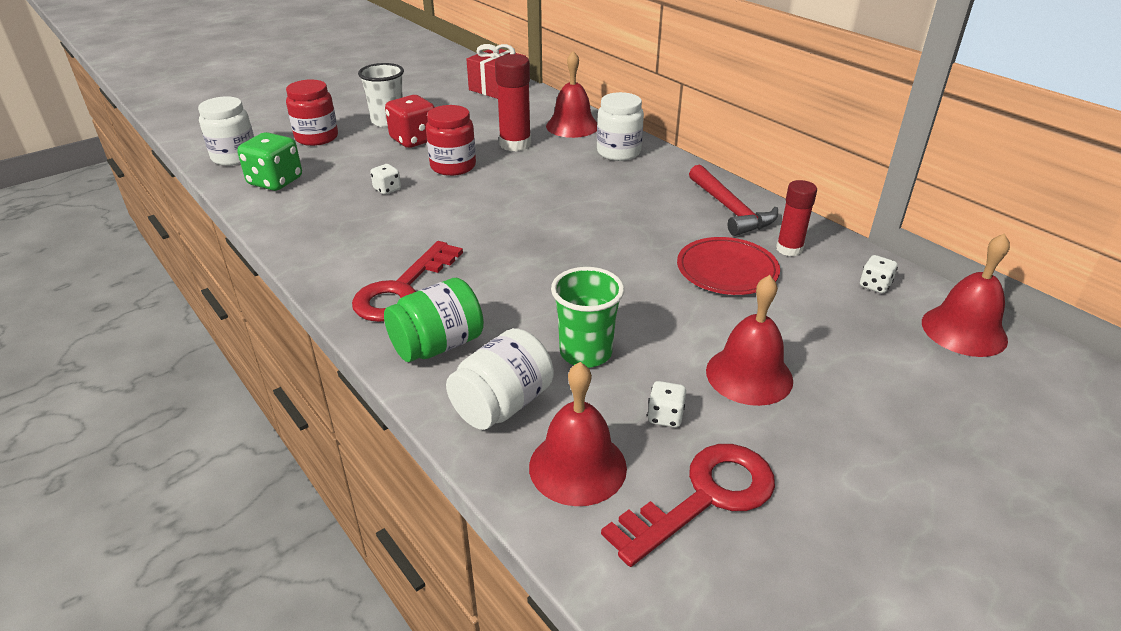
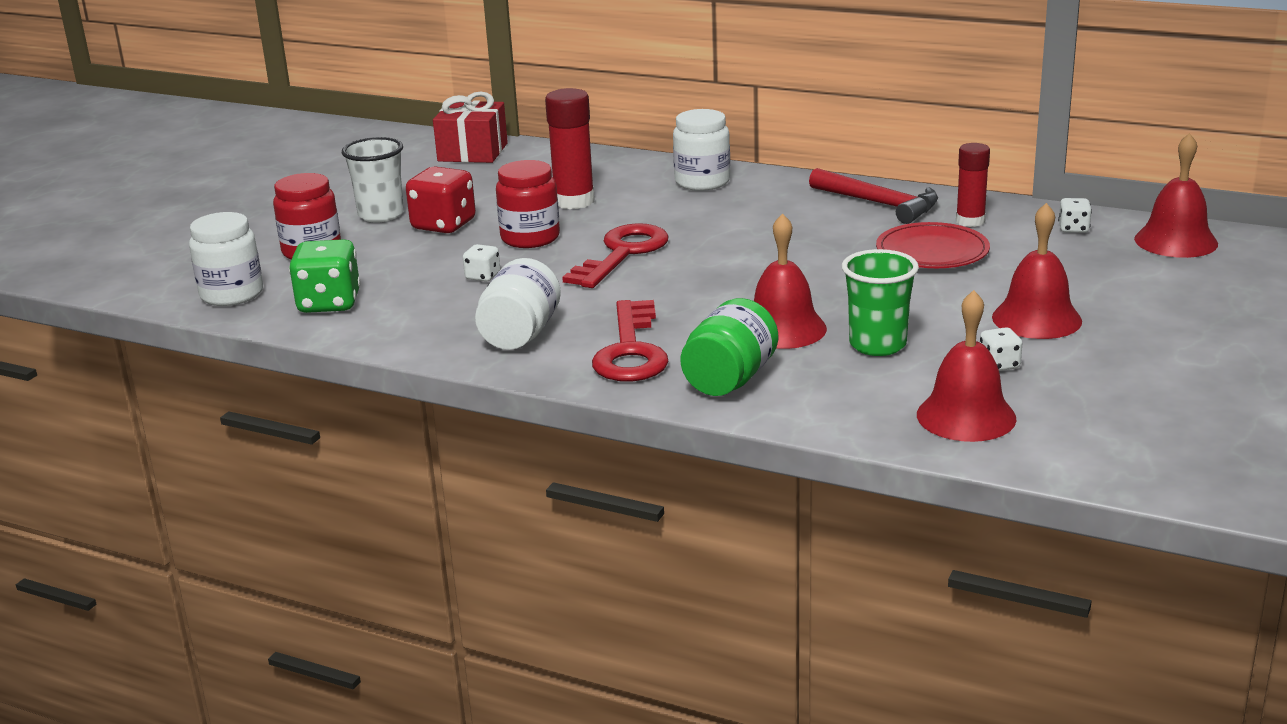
camera: 25 degrees left, 10 degrees down
(502, 404) = (849, 399): white jar -> white jar (520, 334)
(572, 126) = (617, 169): red bell -> red bell (782, 328)
(704, 497) = (1087, 402): red key -> red key (622, 253)

